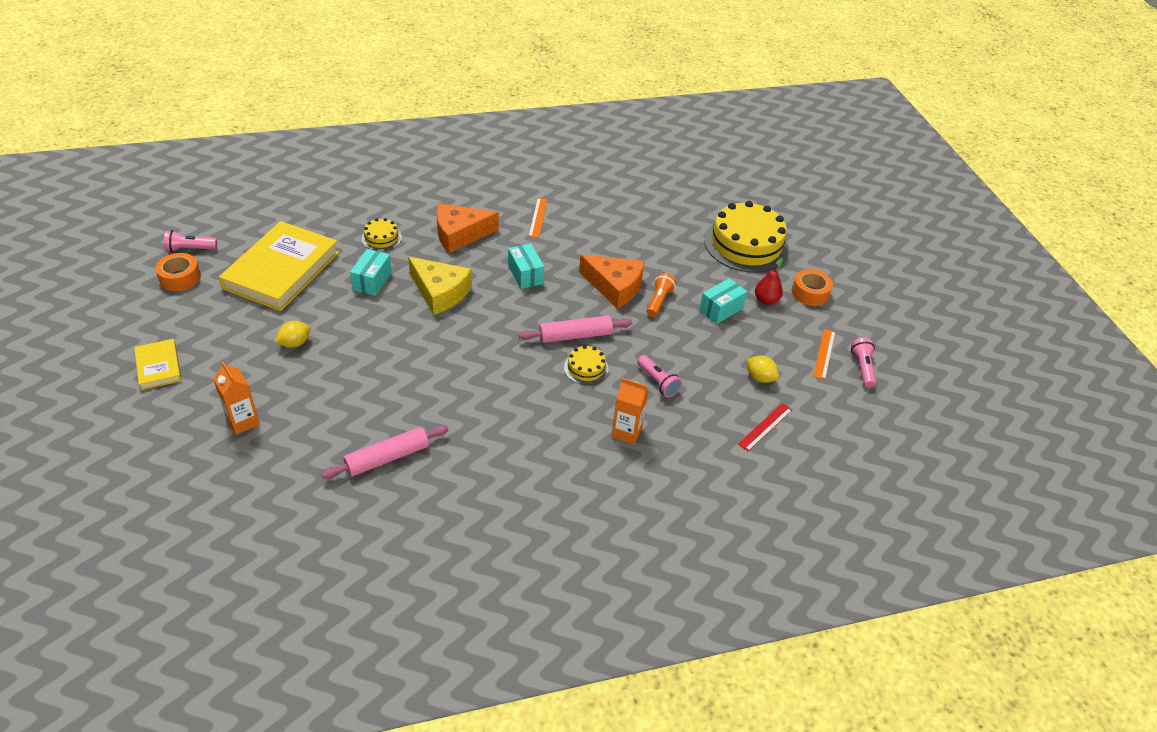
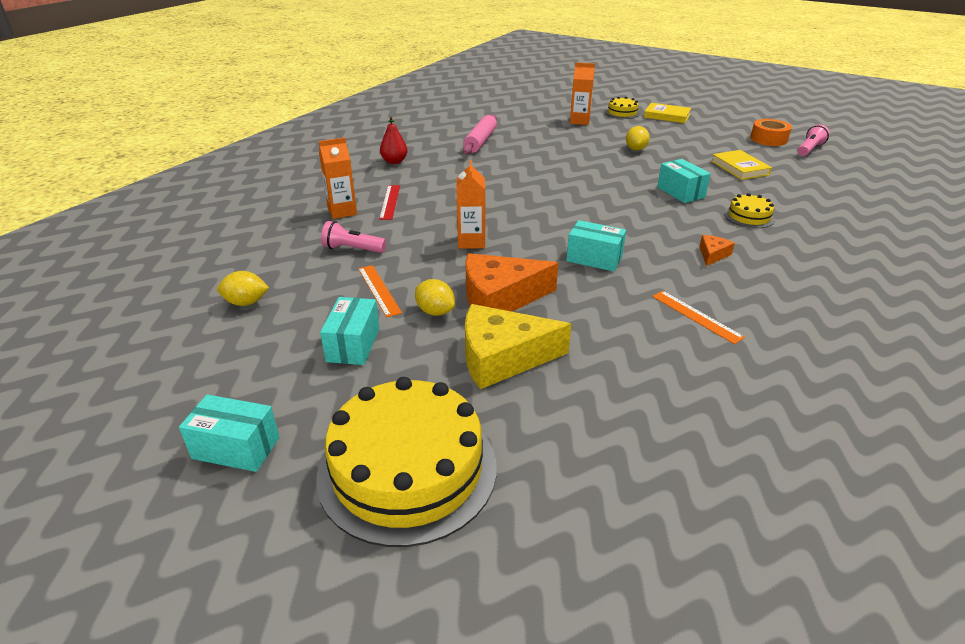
camera: 140 degrees right, 10 degrees down
(282, 270) = (739, 168): yellow book -> yellow book, size x0.49
(440, 292) = (625, 211): yellow cheese -> yellow cheese (502, 357)
(460, 234) = (712, 255): orange cheese -> orange cheese, size x0.46
(575, 335) = (471, 242): pink rolling pin -> orange carton
(586, 368) = (428, 228): yellow cake -> yellow cake (622, 113)
(659, 301) = (435, 311): orange flashlight -> yellow lemon
(765, 427) = (212, 268): red ruler -> red ruler (390, 202)
(766, 300) = (301, 393): red pear -> red pear (394, 161)
(810, 293) = (236, 448): orange tape -> turquoise box
(824, 353) = (171, 370): orange ruler -> orange ruler (379, 290)
(862, 368) = (103, 381): pink flashlight -> none

